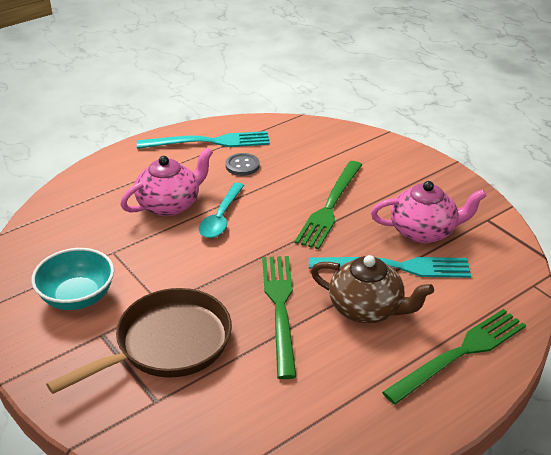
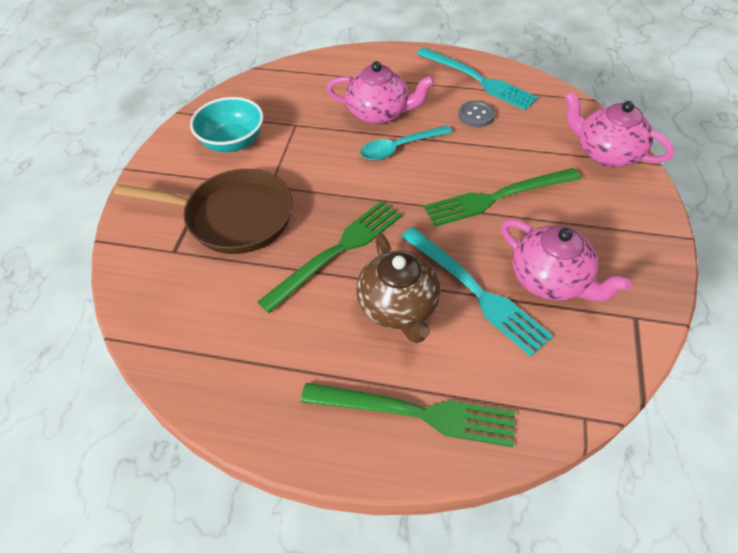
camera: 50 degrees right, 15 degrees up
(353, 142) = (606, 153): none -> pink teapot

